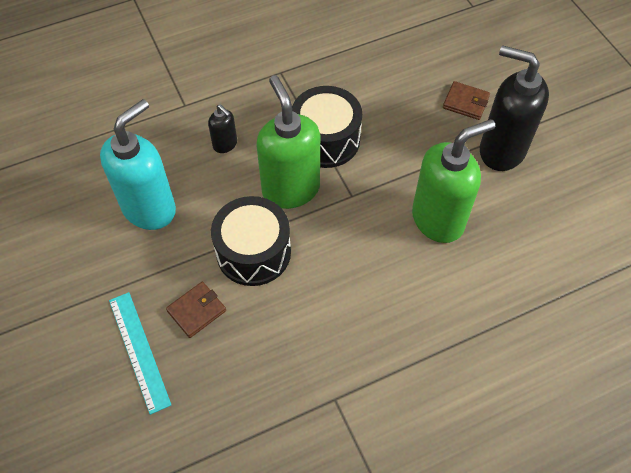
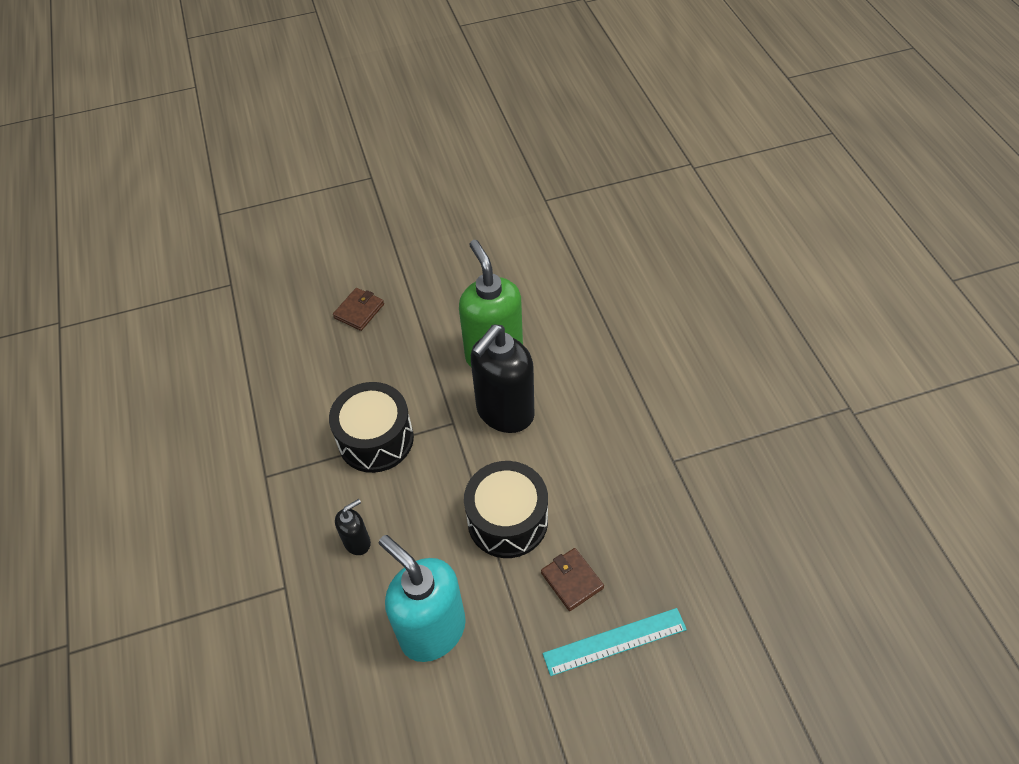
camera: 80 degrees left, 5 degrees down
(290, 189) = (433, 479): green soap dispenser -> none
(501, 150) = (424, 293): black soap dispenser -> black soap dispenser (504, 413)

